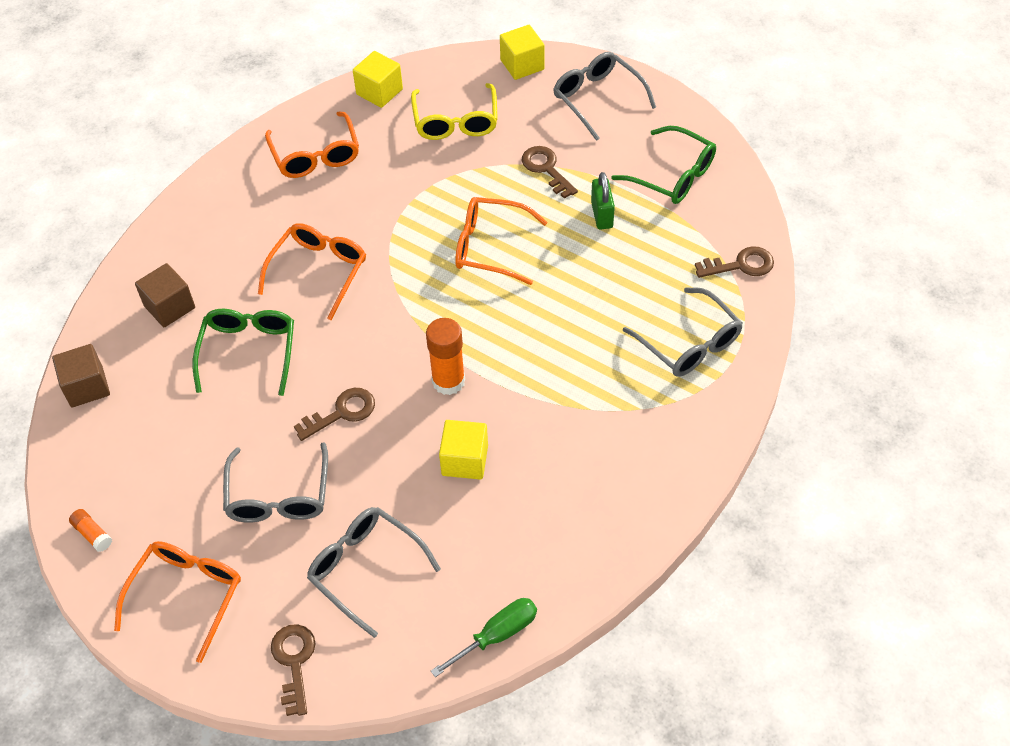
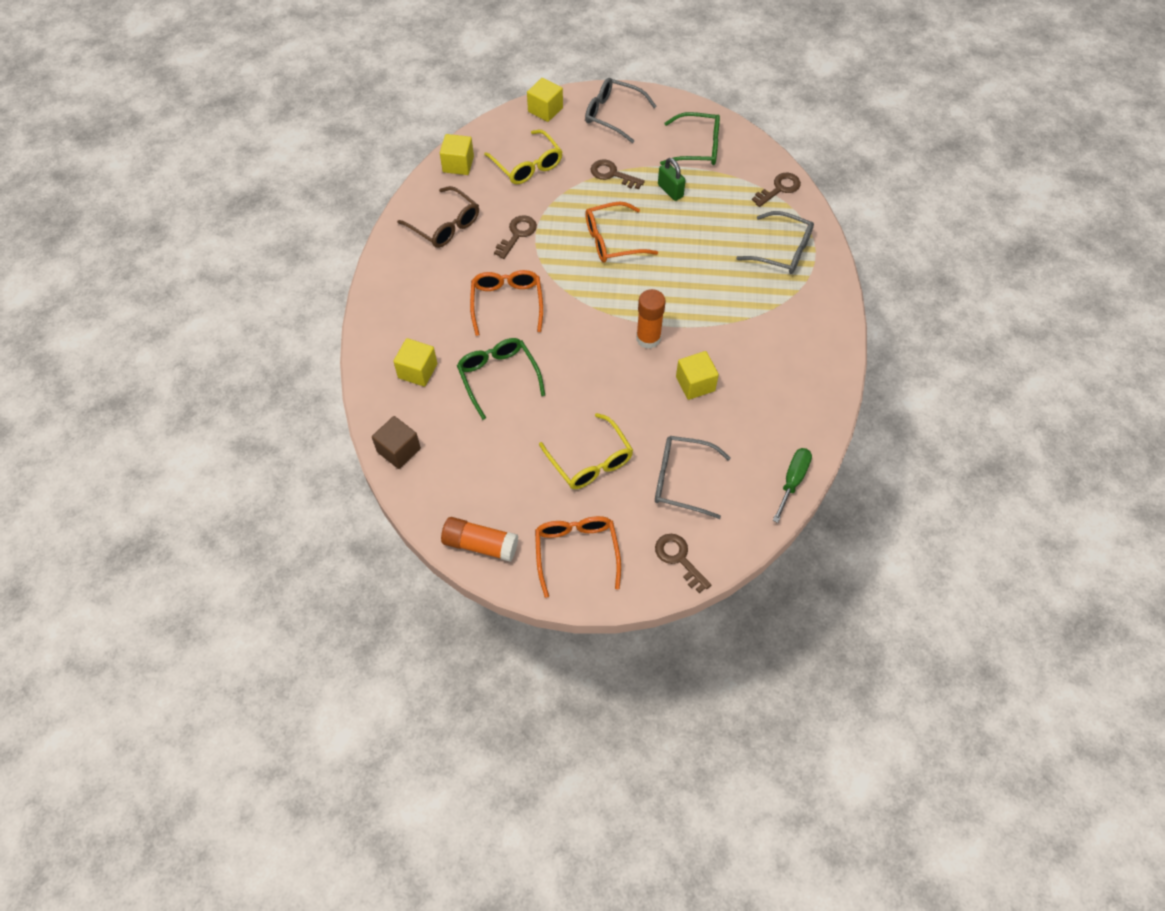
camera: 30 degrees left, 5 degrees up
(92, 534) = (480, 544): orange glue stick -> orange glue stick, size x1.95
(169, 307) = (417, 371): brown cube -> yellow cube
(278, 496) = (590, 461): grey glasses -> yellow glasses
(315, 155) = (445, 225): orange glasses -> brown glasses
(341, 413) = (592, 389): brown key -> brown key (517, 234)

